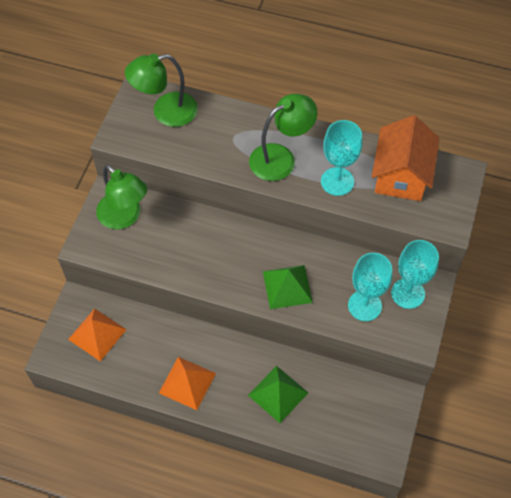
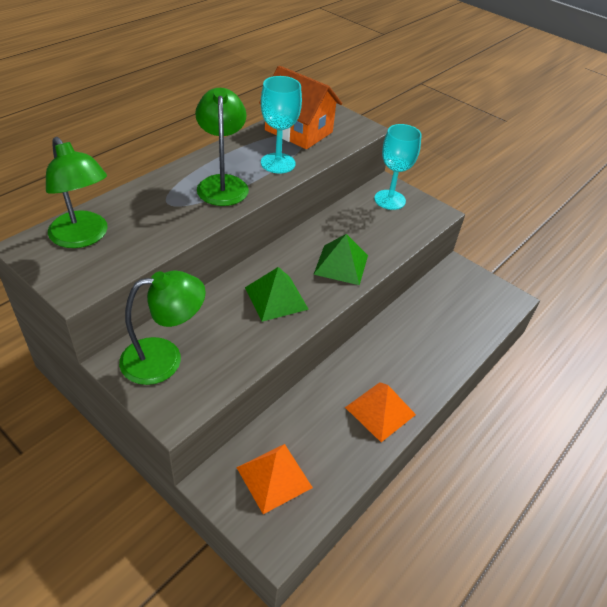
camera: 70 degrees left, 15 degrees down
(165, 112) = (83, 237): green lamp -> green lamp turned 45 degrees counterclockwise
(278, 394) = (423, 343): green pyramid -> green pyramid (276, 298)
(364, 305) = (388, 226): turquoise goblet -> none

